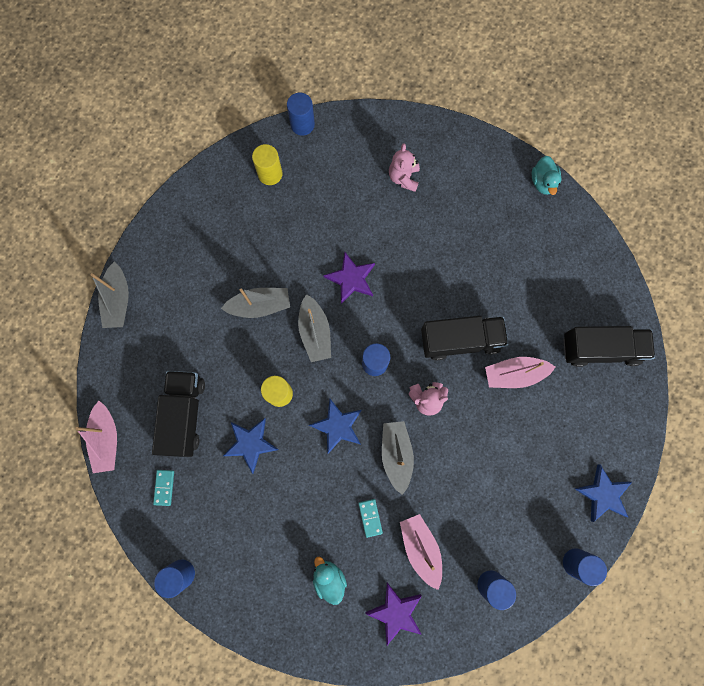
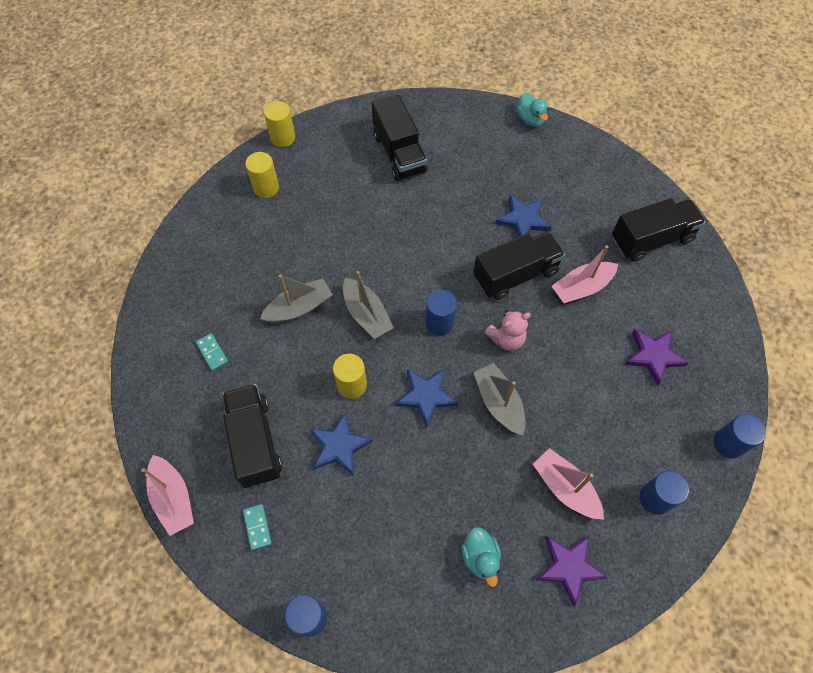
camera: 20 degrees left, 15 degrees down
(118, 300) = (143, 351): grey boat -> none
(302, 124) = (283, 138): blue cylinder -> yellow cylinder
(329, 578) = (480, 557): turquoise duck -> turquoise duck turned 150 degrees counterclockwise
(351, 279) = (384, 254): purple star -> purple star (653, 356)
(370, 517) = (498, 476): turquoise domino -> turquoise domino (212, 352)
(403, 178) = (399, 153): pink teddy bear -> black truck
(603, 494) = (720, 368): blue star -> blue star (523, 220)

